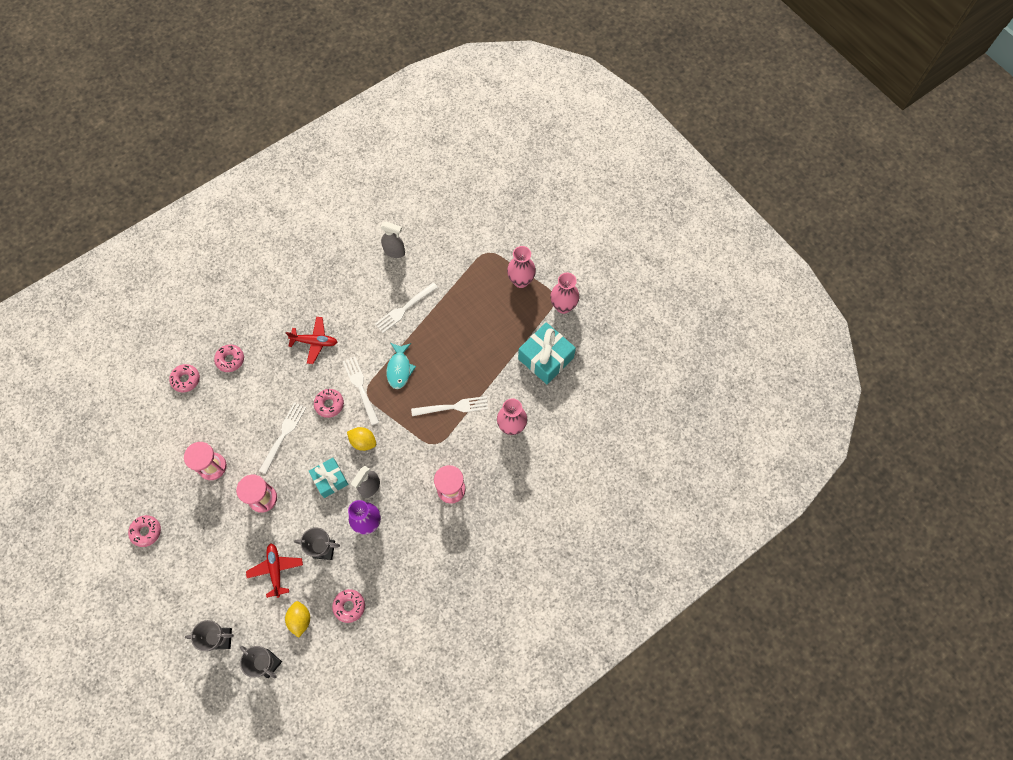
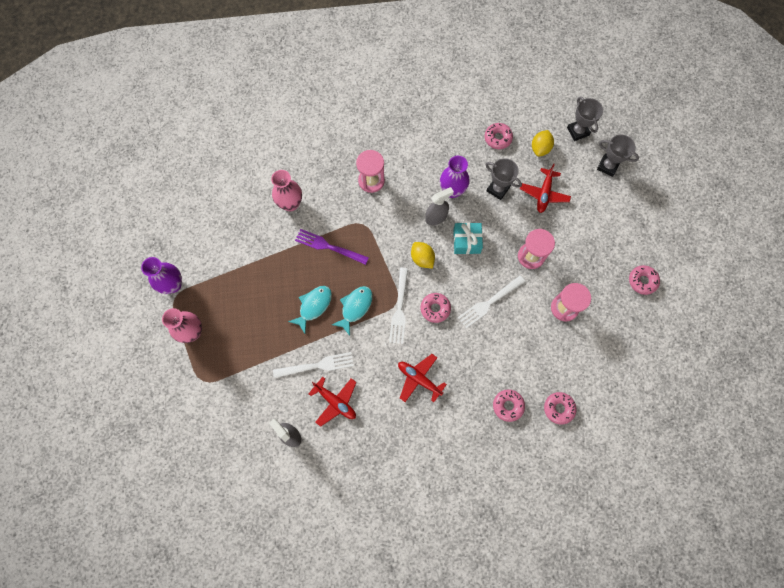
camera: 150 degrees left, 5 degrees up
(374, 291) = (335, 402): none -> red plane
(435, 351) = (313, 306): none -> turquoise fish
(453, 407) = (329, 247): white fork -> purple fork
(546, 358) = (222, 245): turquoise gift -> none
(563, 306) = (173, 285): pink vase -> purple vase

